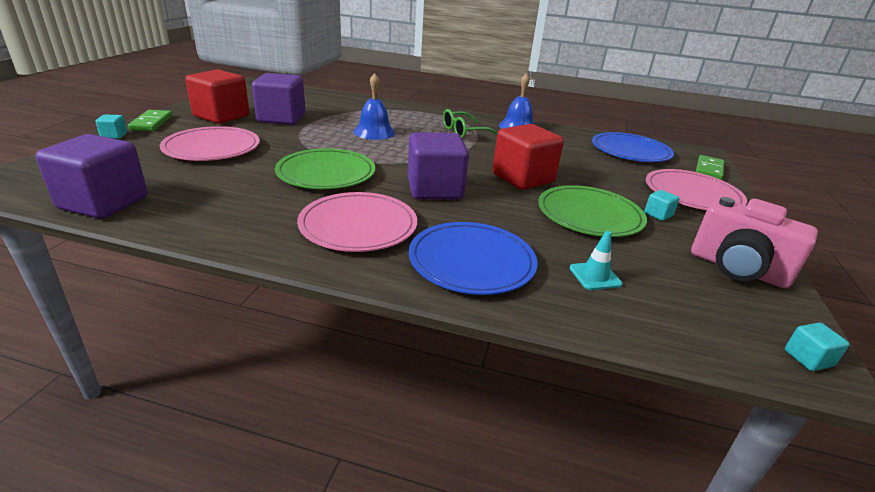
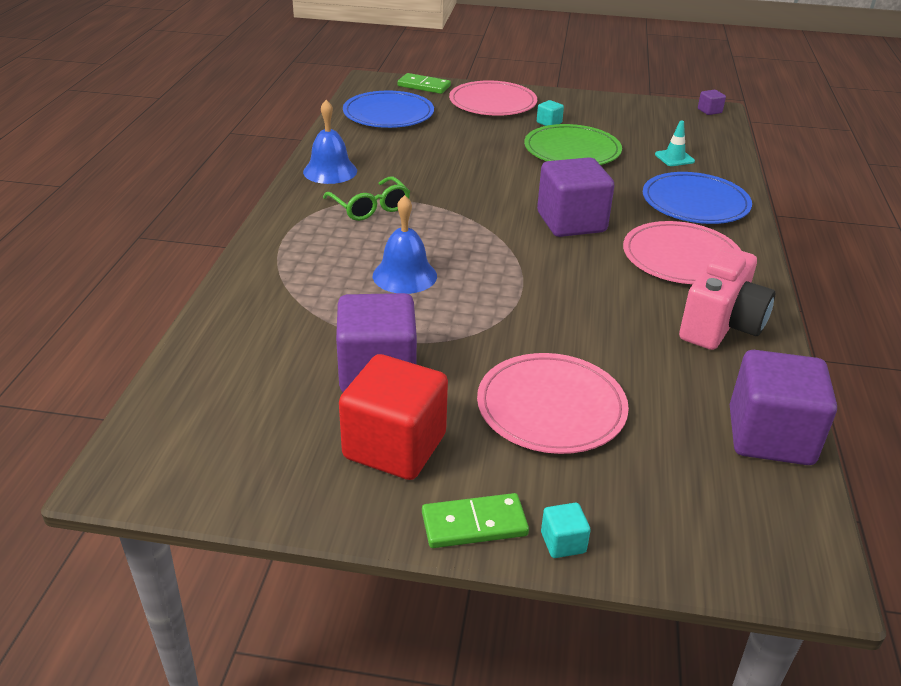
camera: 95 degrees left, 5 degrees up
(326, 173) = (575, 293): green plate -> none
(523, 178) = (508, 175): red cube -> none
(737, 269) = (620, 110): pink camera -> pink camera (721, 325)
(808, 358) = (709, 111): turquoise cube -> purple cube

